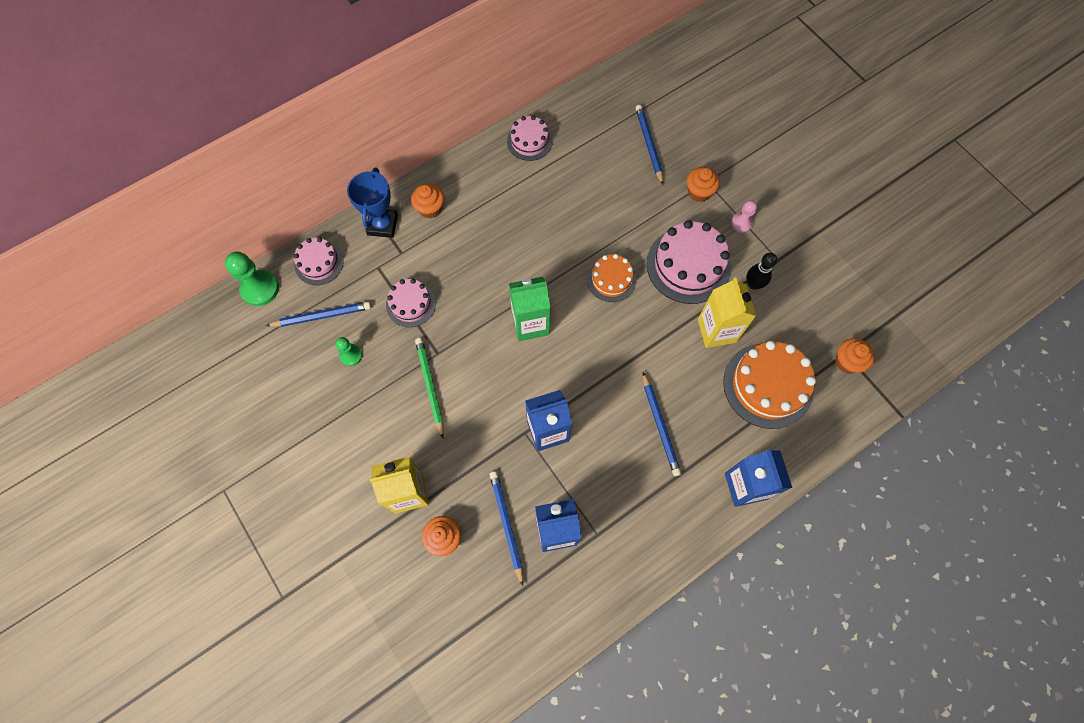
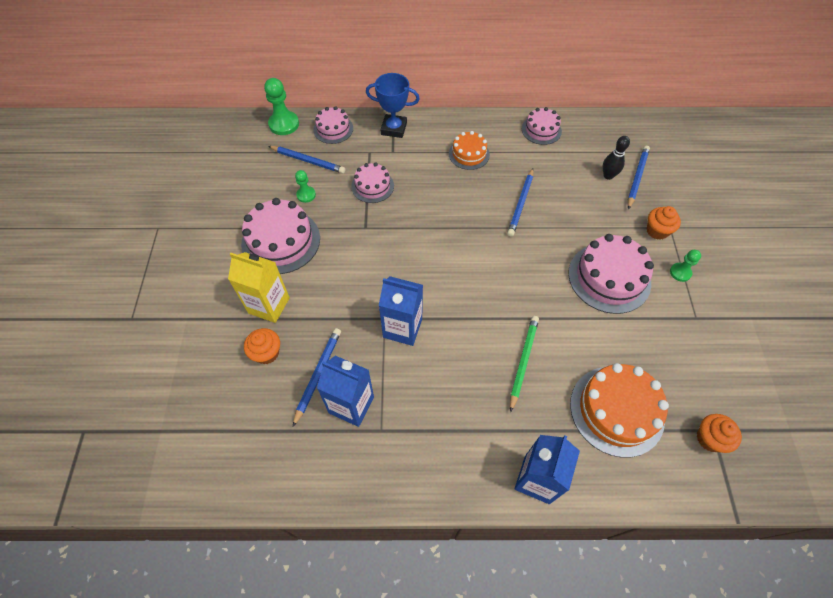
camera: 35 degrees right, 10 degrees down
(366, 420) = (281, 241): none -> pink cake
(382, 225) = (394, 129): blue trophy -> blue trophy turned 60 degrees clockwise
(430, 208) = (434, 135): orange cupcake -> none
(430, 386) = (342, 245): green pencil -> green pencil (523, 361)
(530, 324) = (448, 247): green carton -> none
(611, 279) = (535, 252): orange cake -> orange cake (469, 154)
(660, 426) = (496, 382): blue pencil -> blue pencil (521, 204)
(716, 330) = (599, 340): yellow carton -> none
(741, 223) = (680, 272): pink pawn -> green pawn
(753, 284) = (659, 324): black bowling pin -> black bowling pin (608, 176)

